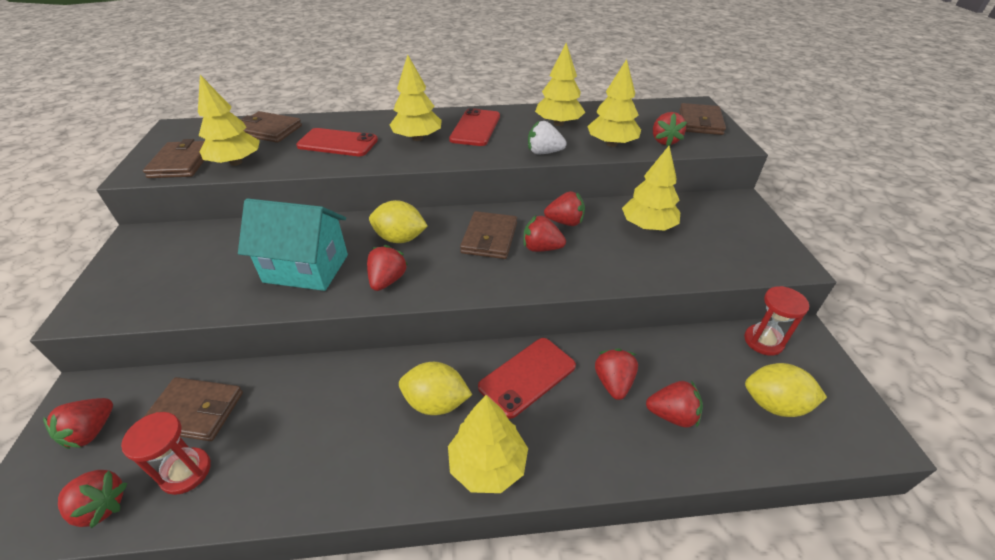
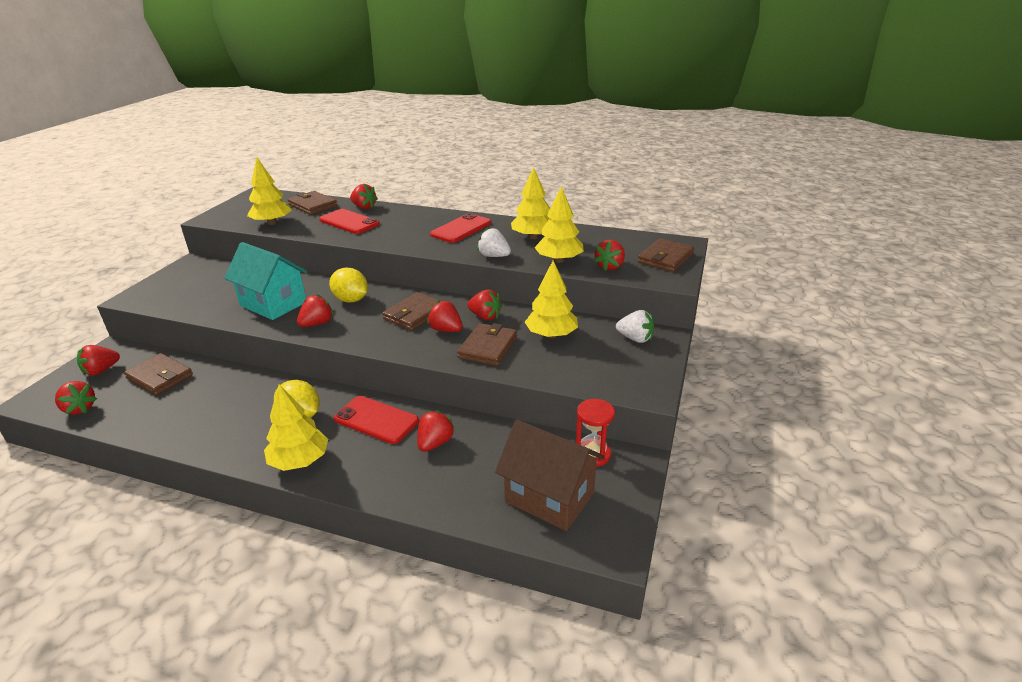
camera: 25 degrees right, 10 degrees down
(181, 163) = (240, 217): brown wallet -> brown wallet (488, 347)
(186, 472) = (131, 406): red hourglass -> none
(417, 138) = (409, 228): yellow tree -> none
(527, 376) = (376, 420): red phone -> red phone turned 45 degrees clockwise
(672, 415) = (458, 476): red strawberry -> red strawberry (364, 207)
(722, 210) = (635, 338): none -> white strawberry
(774, 404) = (549, 497): yellow lemon -> brown house

